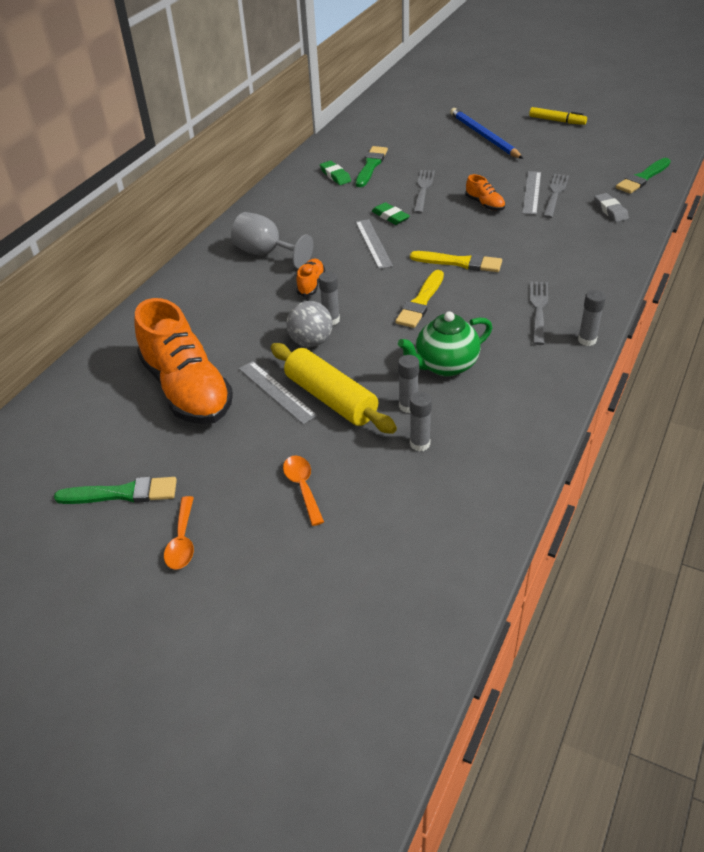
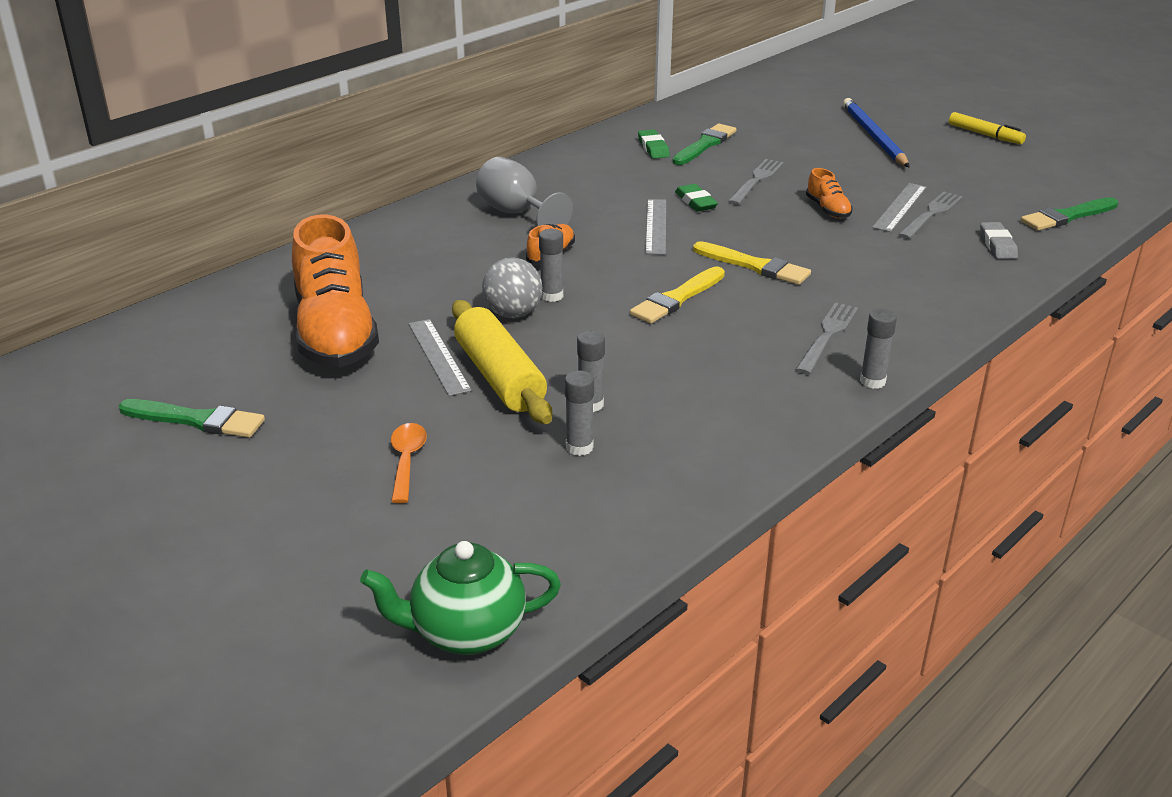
camera: 15 degrees right, 10 degrees down
(182, 541) = (233, 482): orange spoon -> none
(445, 365) = (665, 371): green teapot -> green teapot (466, 632)

